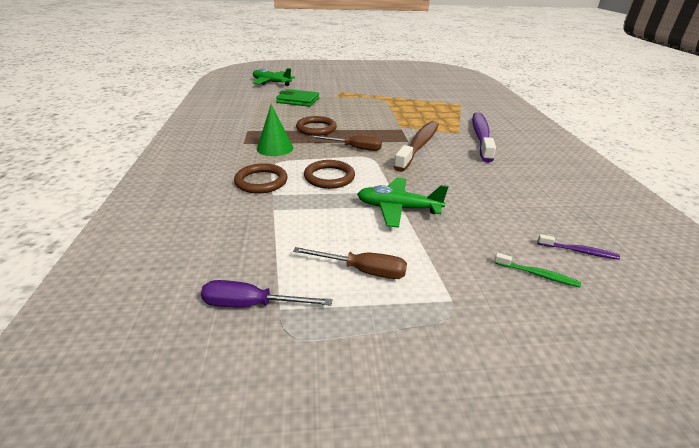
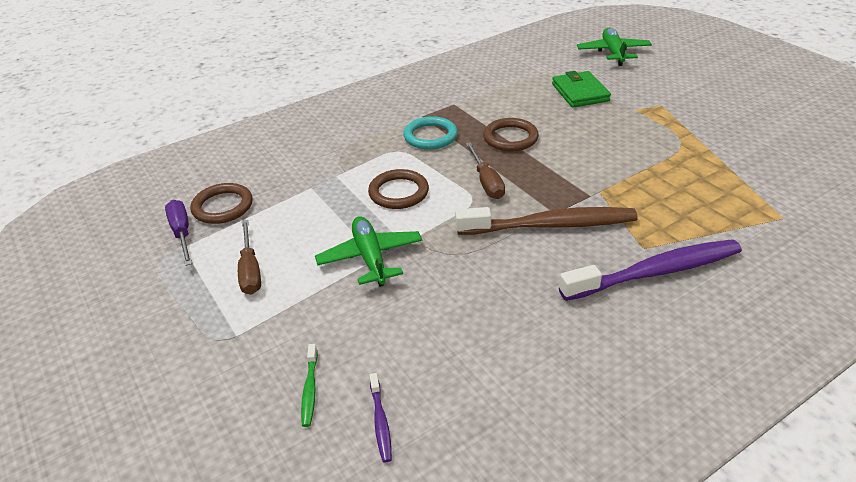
camera: 65 degrees right, 5 degrees up
(261, 181) = (354, 160): brown ring -> brown ring (222, 206)
(275, 148) = (430, 136): green cone -> turquoise ring

